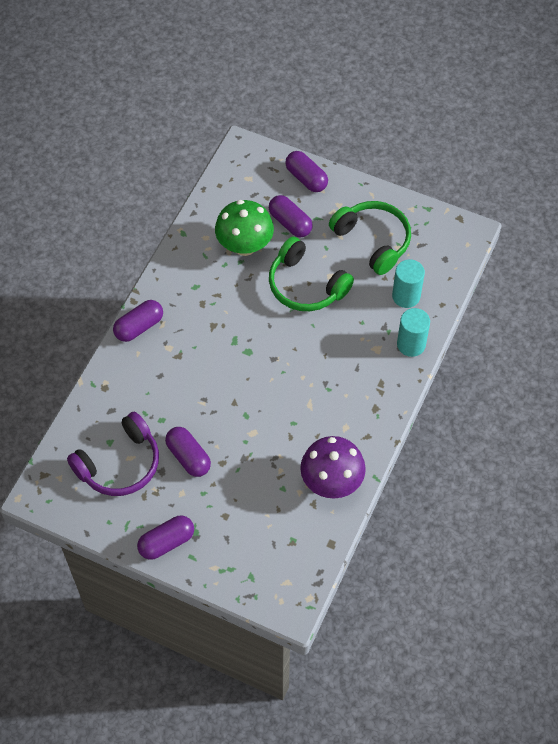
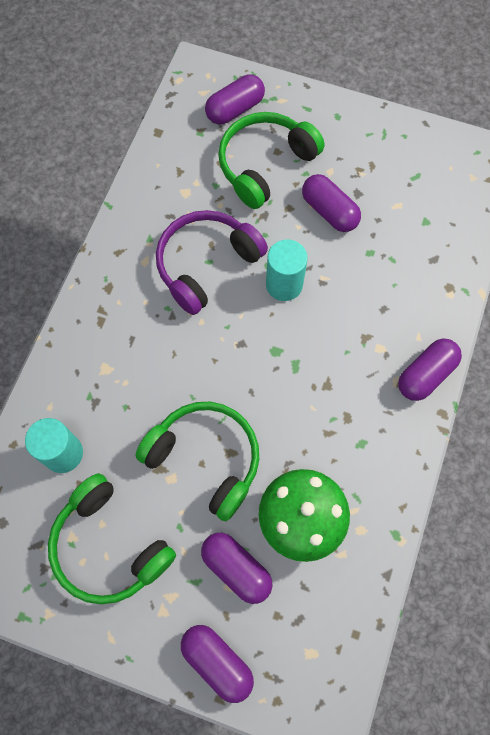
camera: 175 degrees right, 10 degrees up
(120, 464) = (407, 197): purple headphones -> purple headphones (206, 264)
(166, 542) = (337, 120): purple capsule -> purple capsule (235, 109)
(237, 504) = (265, 164): none -> green headphones
(331, 482) = (159, 196): purple mushroom -> none
(411, 344) = (59, 379): turquoise cylinder -> turquoise cylinder (284, 284)

